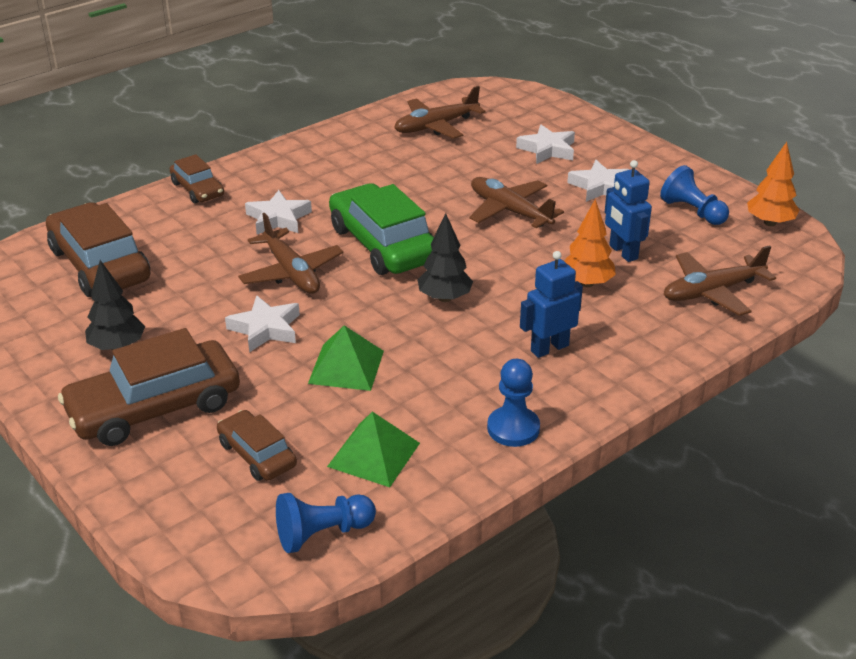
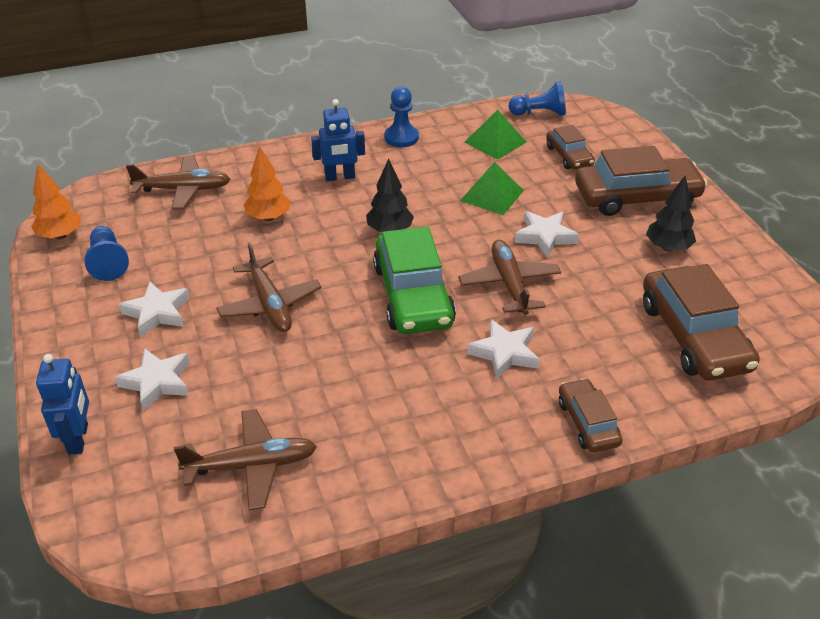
camera: 160 degrees left, 5 degrees up
(623, 252) = (213, 237): blue robot -> blue robot (79, 439)

